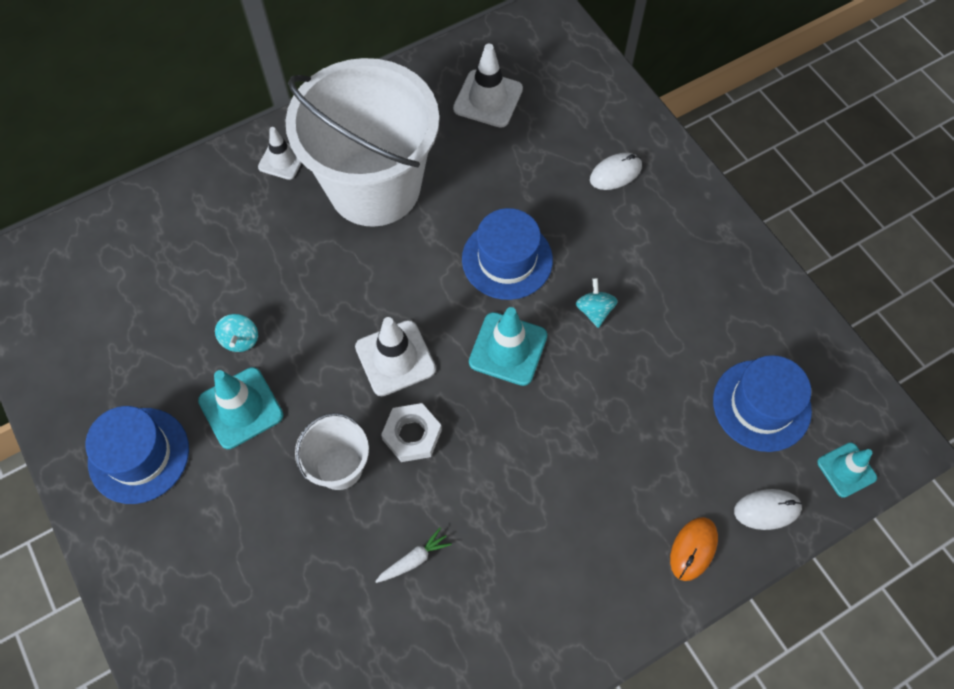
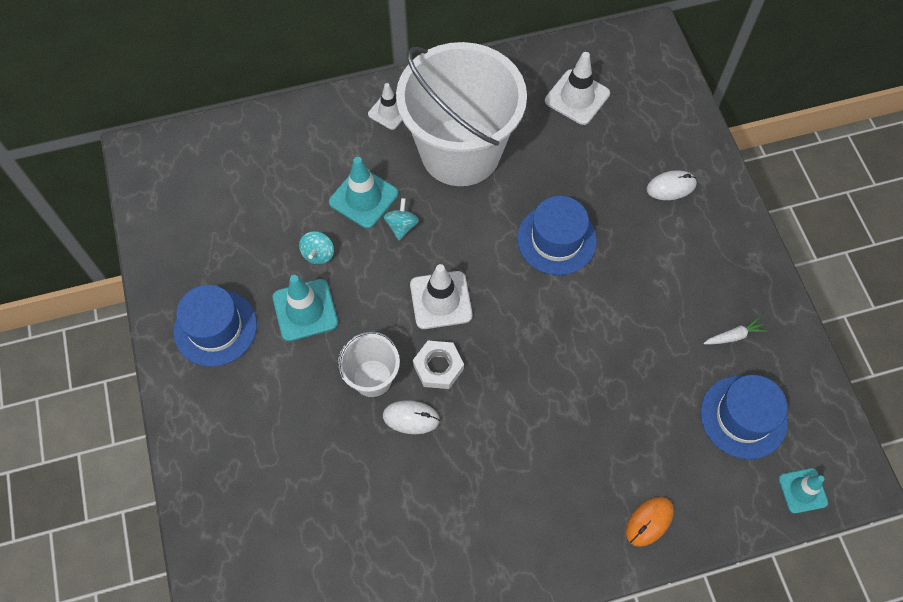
camera: 15 degrees right, 0 degrees up
(414, 559) = (413, 468): white carrot -> white carrot (734, 336)
(508, 349) = (537, 315): turquoise traffic cone -> turquoise traffic cone (363, 198)
(594, 310) = (620, 301): turquoise spinning top -> turquoise spinning top (401, 226)
(767, 510) = (722, 506): white mouse -> white mouse (411, 418)

